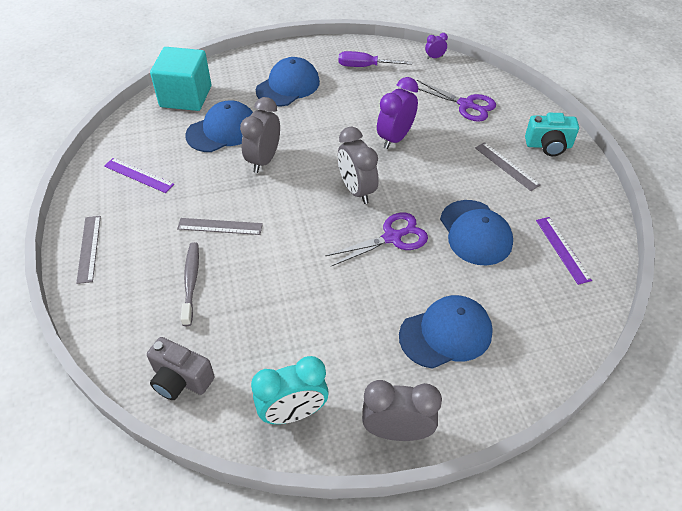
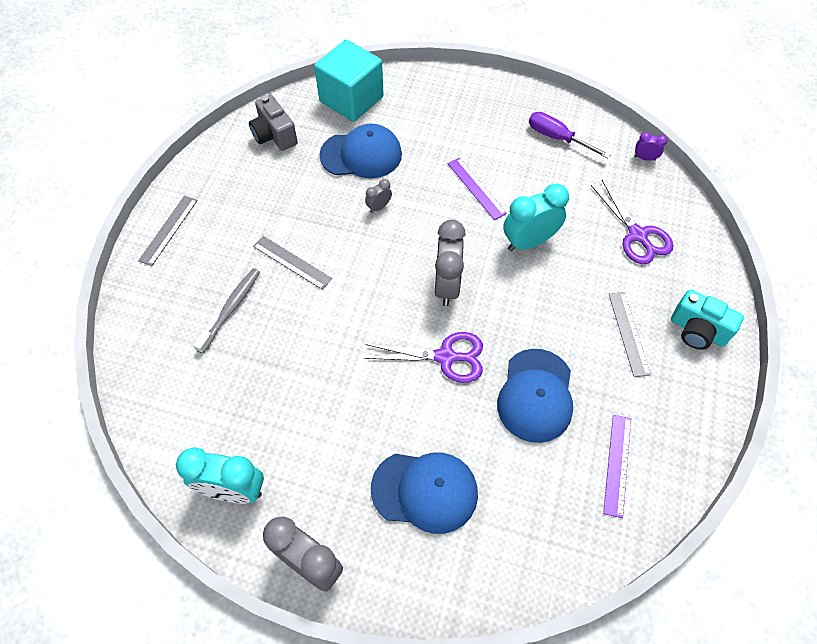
camera: 30 degrees right, 10 degrees up
(138, 175) = (255, 171): purple ruler -> purple ruler (476, 188)
(181, 379) = (163, 403): grey camera -> grey camera (274, 135)
(264, 160) = (379, 207): grey clock -> grey clock, size x0.48
(288, 86) = (459, 129): blue cap -> none
(395, 138) = (529, 242): purple clock -> turquoise clock

